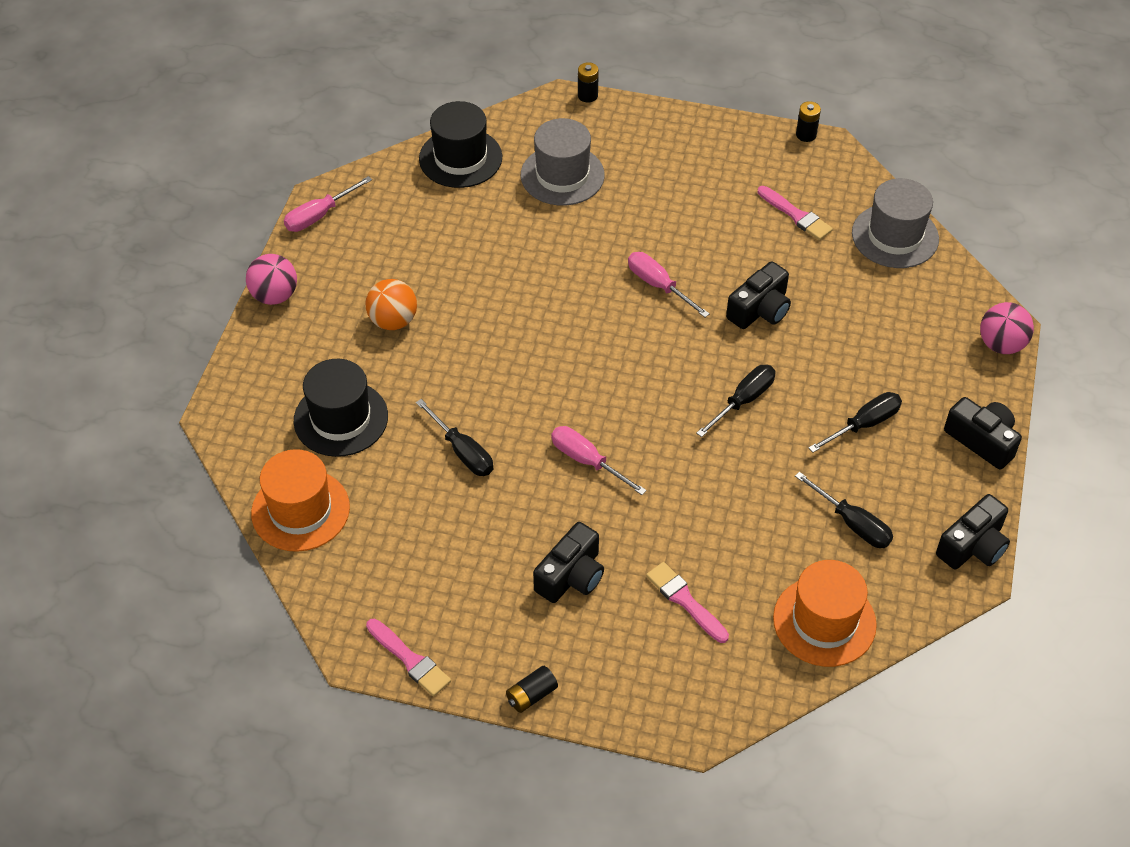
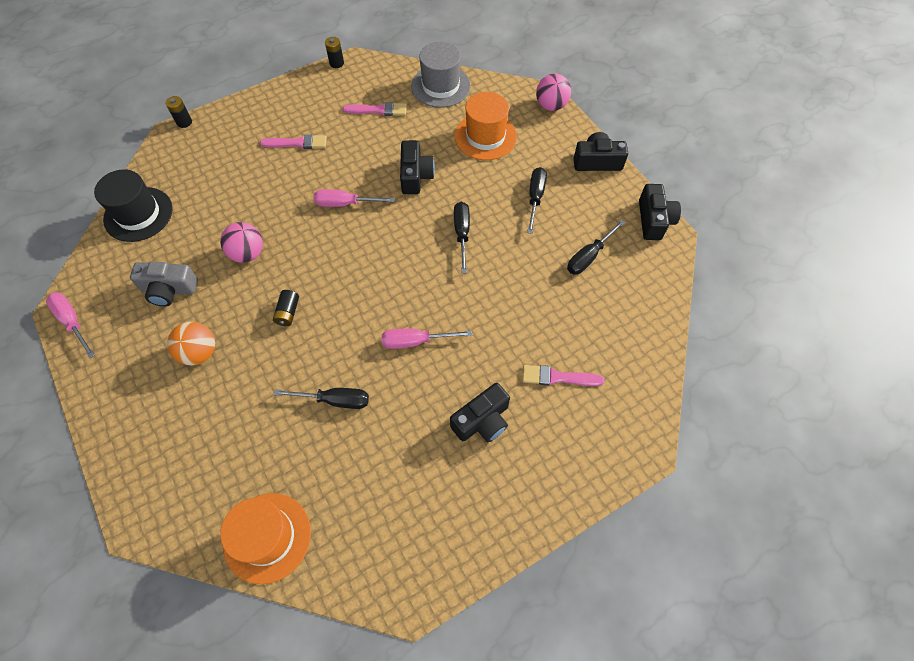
camera: 45 degrees left, 10 degrees up
(274, 295) = (93, 402): pink ball -> pink ball (247, 253)
(319, 215) = (72, 322): pink screwdriver -> pink screwdriver turned 135 degrees clockwise
(341, 418) = (230, 448): black hat -> none
(410, 660) = (447, 571): pink brush -> pink brush (297, 143)
(421, 247) = (169, 290): none -> grey camera
(531, 695) = (541, 519): black battery -> black battery (288, 312)
(562, 175) = (218, 180): grey hat -> none
(571, 576) = (482, 421): black camera -> black camera turned 60 degrees clockwise
(824, 621) = (635, 323): orange hat -> orange hat (485, 136)
(852, 523) = (589, 256): black screwdriver -> black screwdriver turned 135 degrees clockwise

